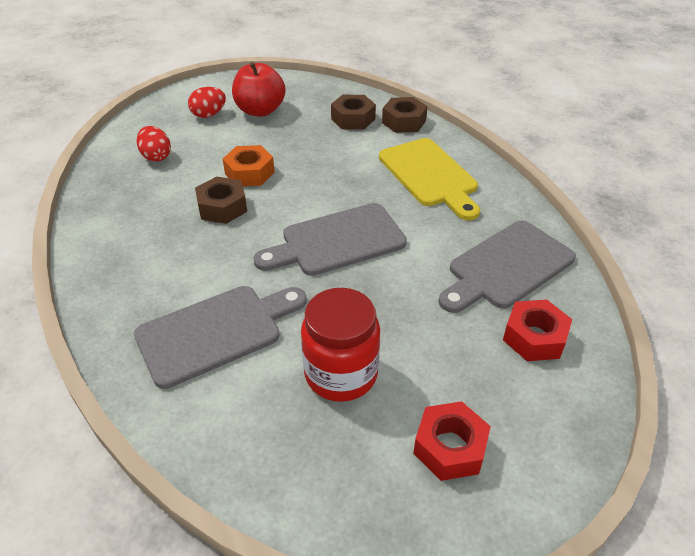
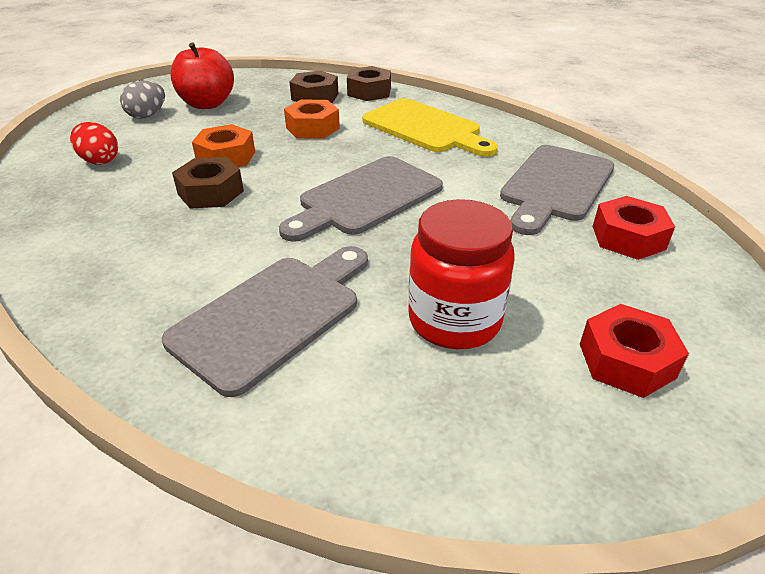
camera: 20 degrees left, 5 degrees down
(209, 115) = (147, 115): red egg -> grey egg
(333, 155) = (312, 128): none -> orange nut

